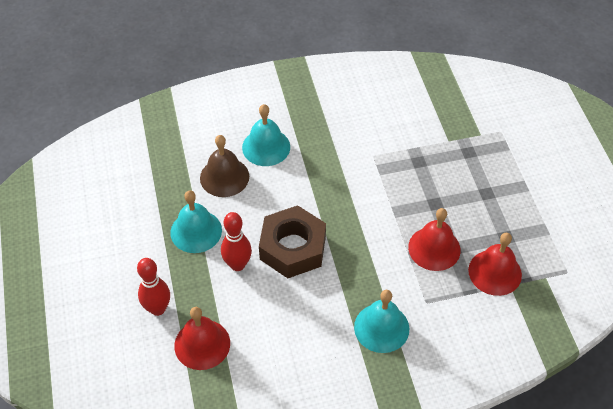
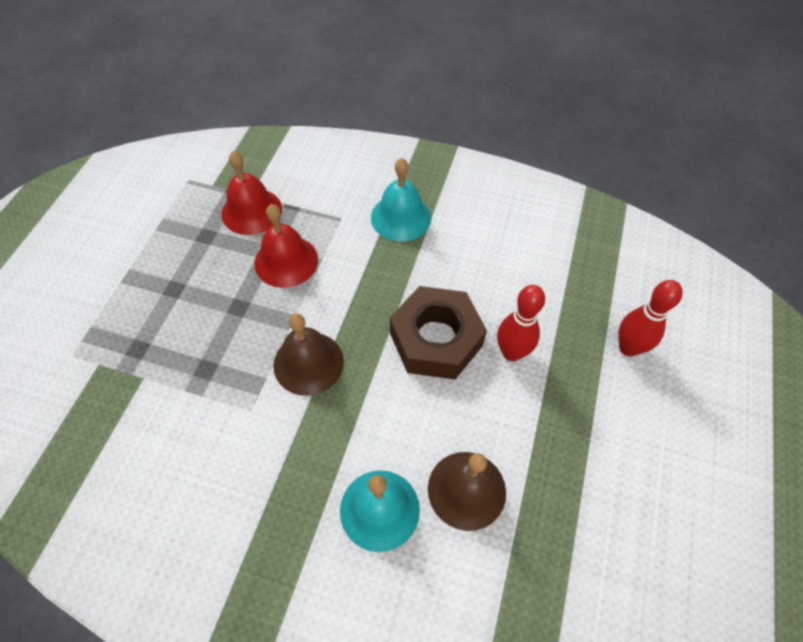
camera: 150 degrees left, 5 degrees up
(196, 231) = (543, 424): turquoise bell -> none
(202, 344) = (591, 287): red bell -> none
(362, 194) = (308, 363): none -> brown bell

